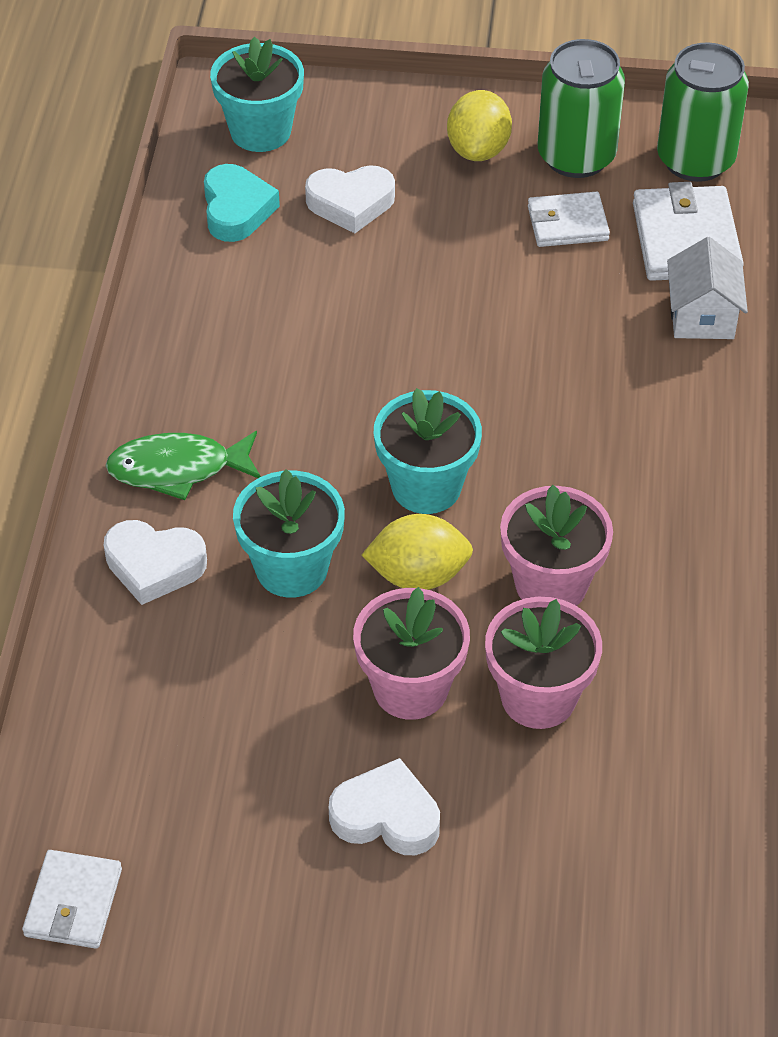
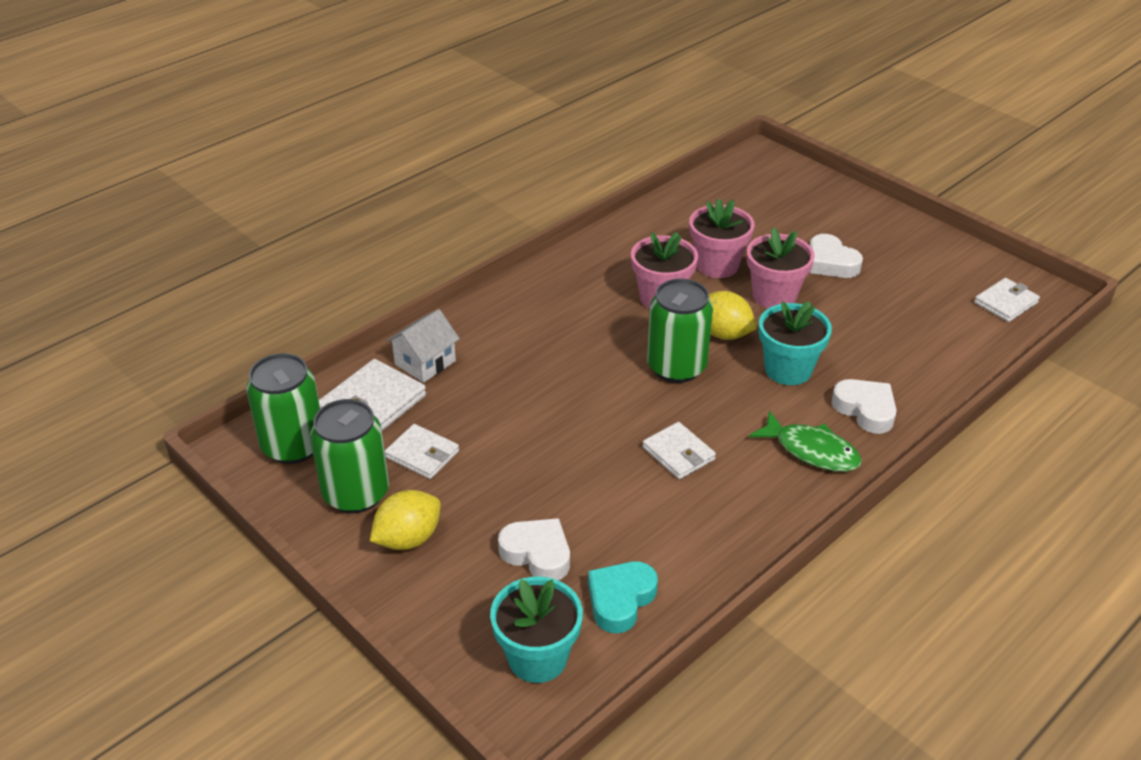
camera: 140 degrees left, 10 degrees down
(318, 378) = (678, 453): none -> white wallet
(426, 486) = (676, 367): turquoise flower pot -> green can

